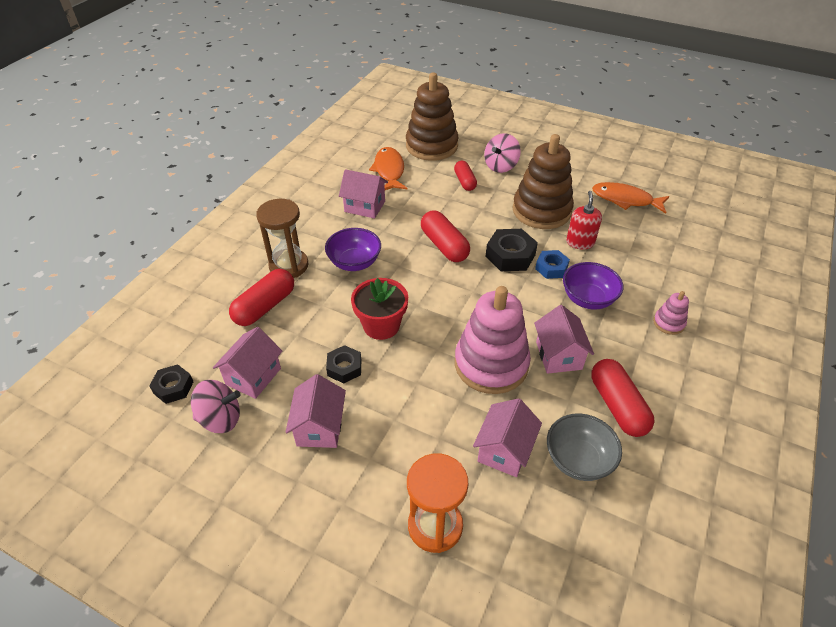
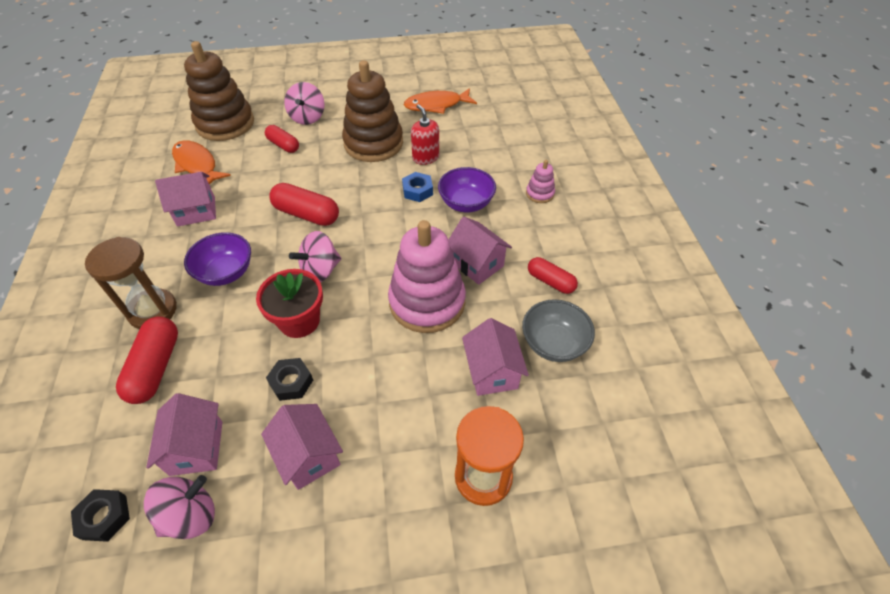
camera: 35 degrees left, 5 degrees up
(424, 295) = (320, 270): none -> pink spinning top
(510, 255) = (374, 196): black nut -> none
(617, 406) = (550, 281): red capsule -> red capsule, size x0.65

